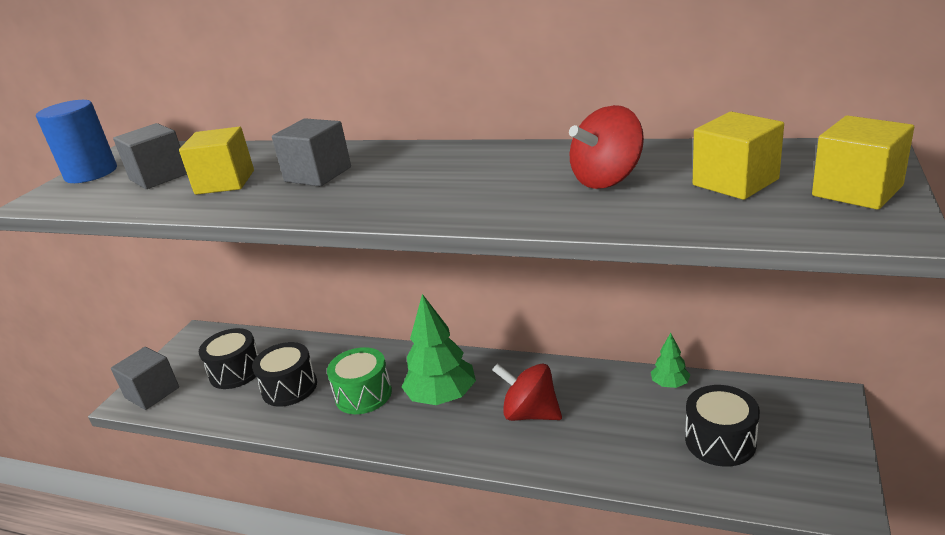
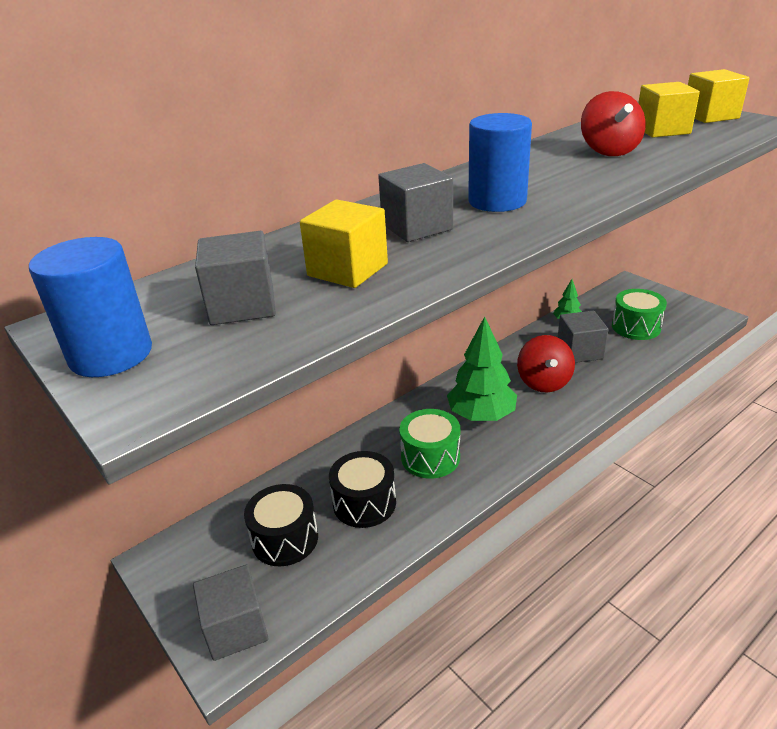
camera: 60 degrees left, 5 degrees up
(400, 180) = (497, 201): none -> blue cylinder
(530, 413) = (543, 382): red spinning top -> red spinning top turned 60 degrees counterclockwise
(614, 416) = (579, 351): none -> grey cube
(720, 441) = (636, 327): black drum -> green drum

